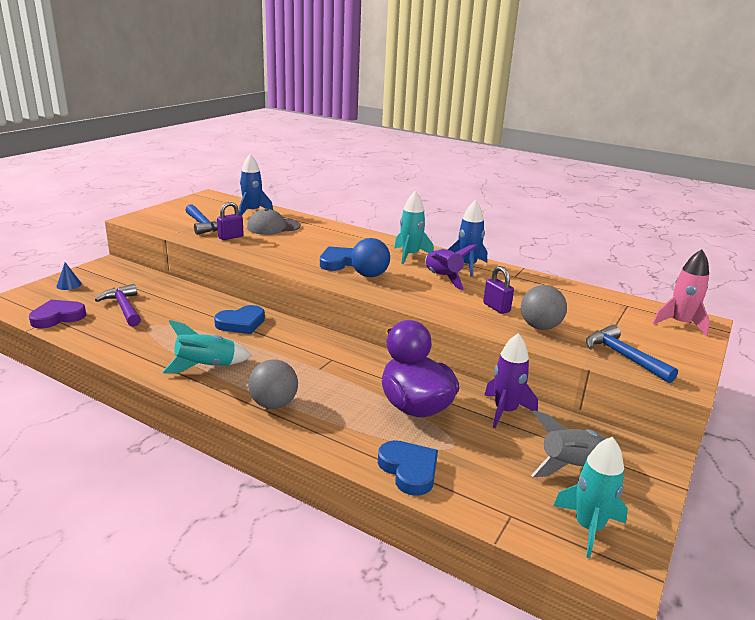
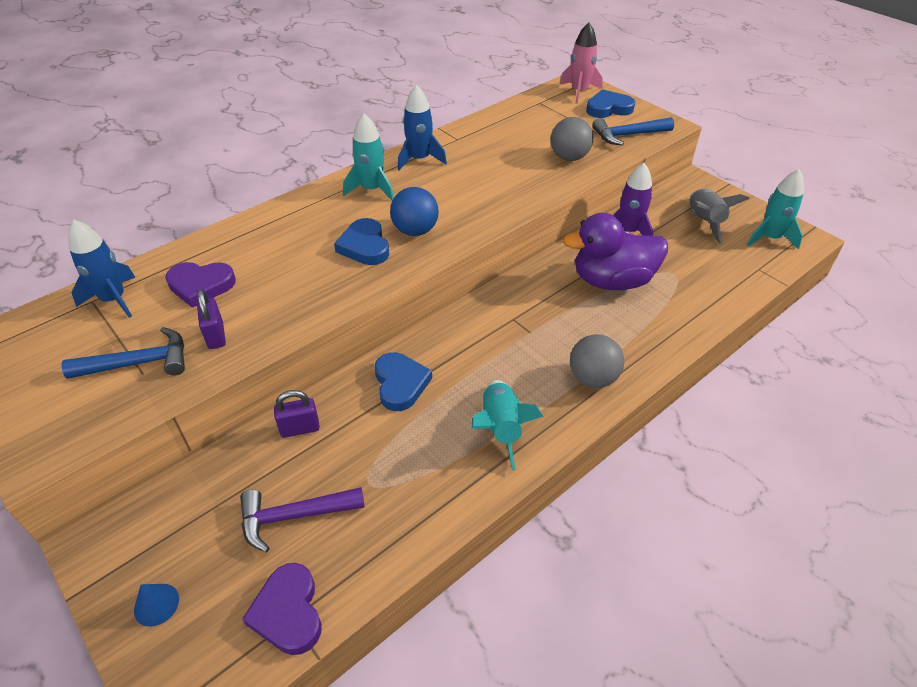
camera: 70 degrees left, 20 degrees up
(273, 227) = (201, 286): grey cap -> purple heart
(409, 470) = (705, 307): blue heart -> blue heart (608, 108)
(442, 278) = (444, 183): purple rocket -> none
(496, 308) = (524, 169): purple padlock -> purple padlock (300, 428)

